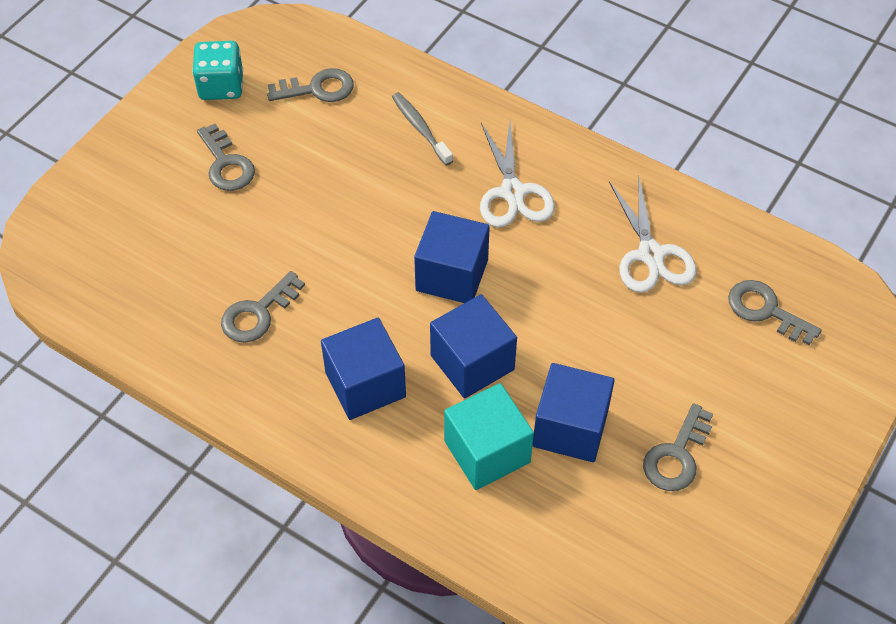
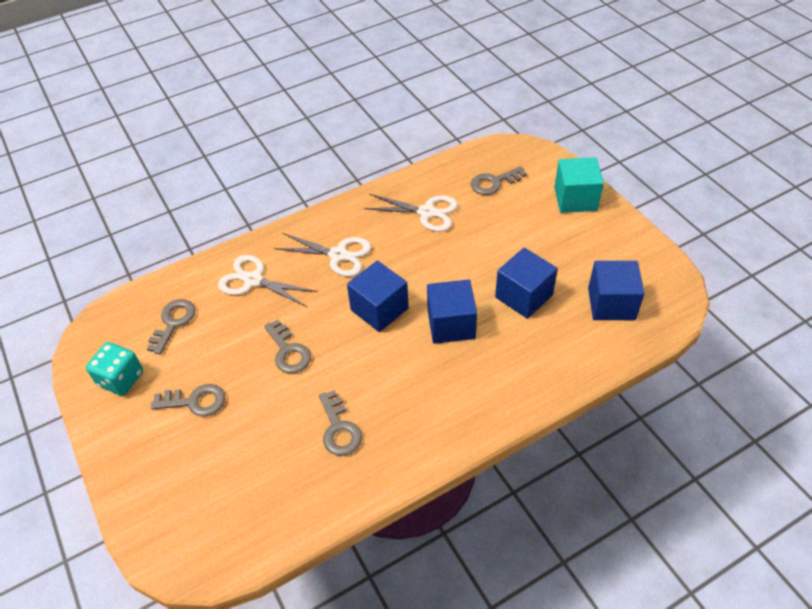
camera: 60 degrees left, 5 degrees down
(365, 385) = (435, 387): blue cube -> blue cube (611, 304)
(420, 128) = (253, 280): grey toothbrush -> white scissors
(487, 452) = (519, 342): turquoise cube -> turquoise cube (575, 199)
(676, 455) = (566, 257): grey key -> grey key (288, 351)

